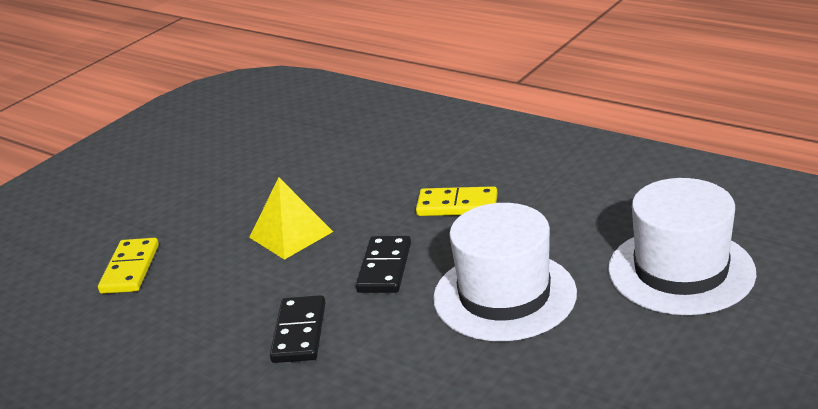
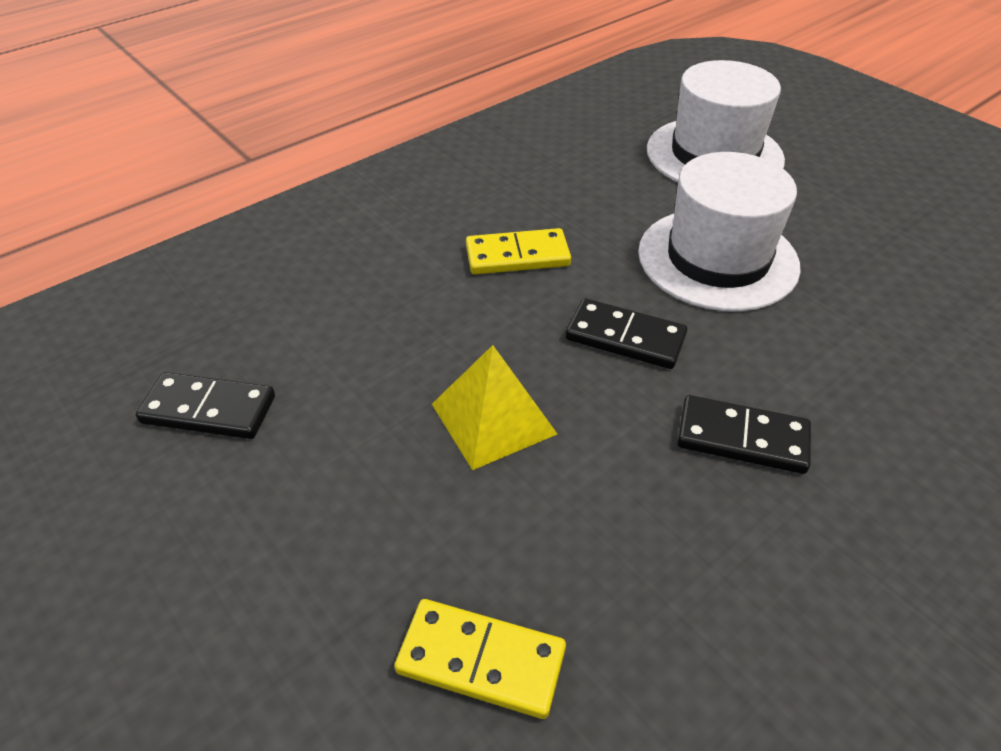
camera: 80 degrees left, 15 degrees up
(273, 149) = (208, 410): none -> black domino
(457, 205) = (517, 256): yellow domino -> yellow domino turned 60 degrees clockwise

